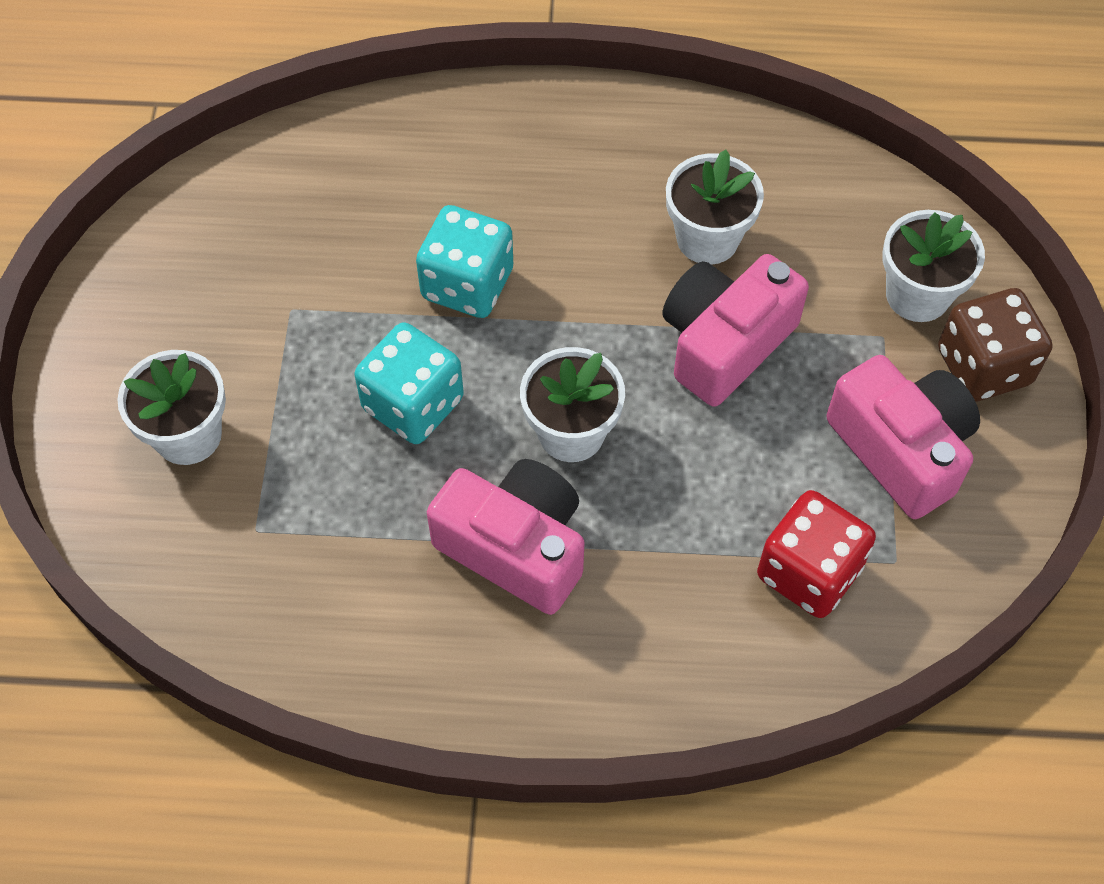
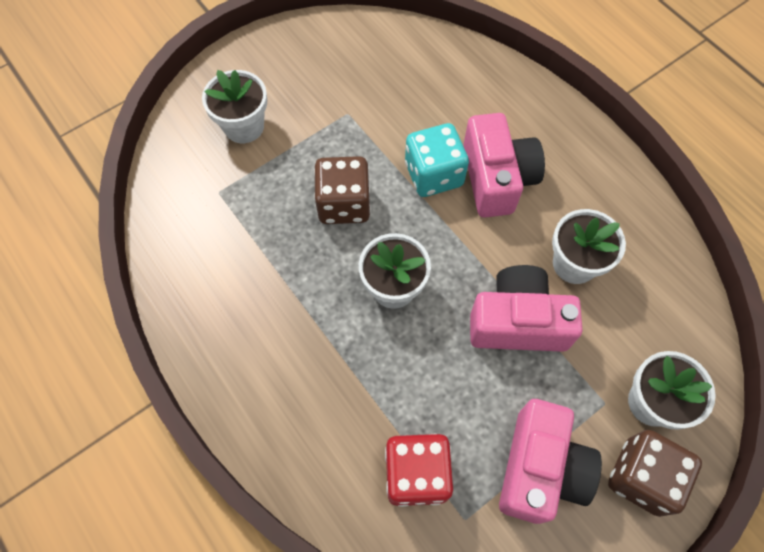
camera: 50 degrees right, 5 degrees up
(413, 404) = (344, 204): turquoise dice -> brown dice
(515, 547) = (305, 312): pink camera -> pink camera (497, 178)

